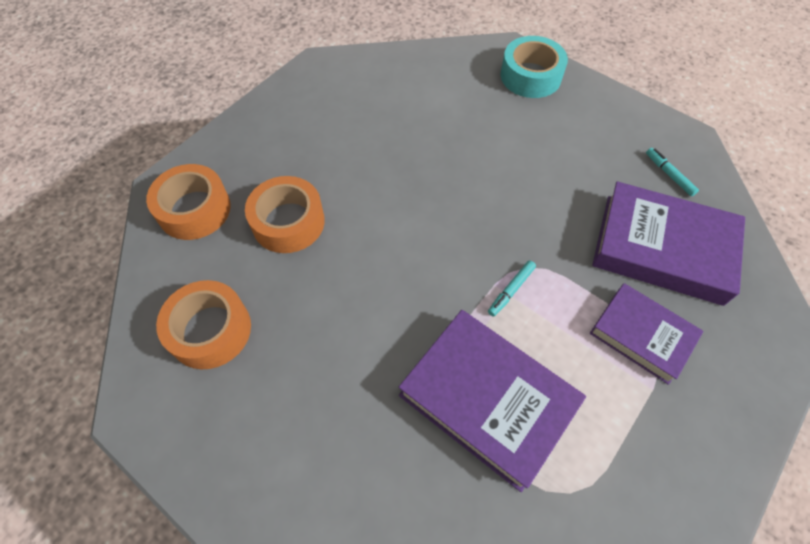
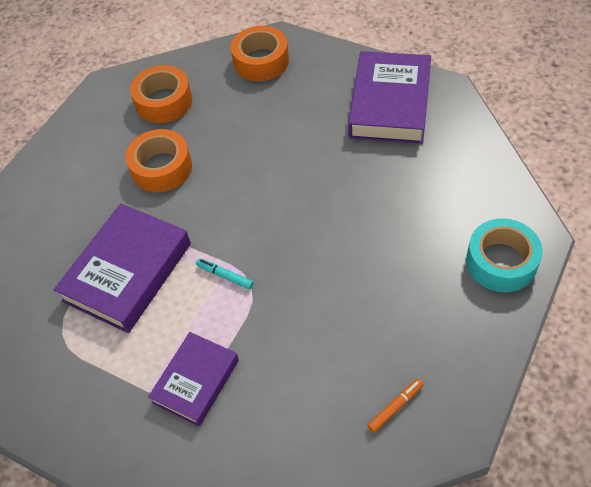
camera: 85 degrees right, 5 degrees down
(288, 222) = (262, 117): orange tape -> orange tape (161, 168)
(662, 248) = (294, 399): purple book -> purple book (390, 103)
(669, 174) = (395, 407): turquoise marker -> orange marker

